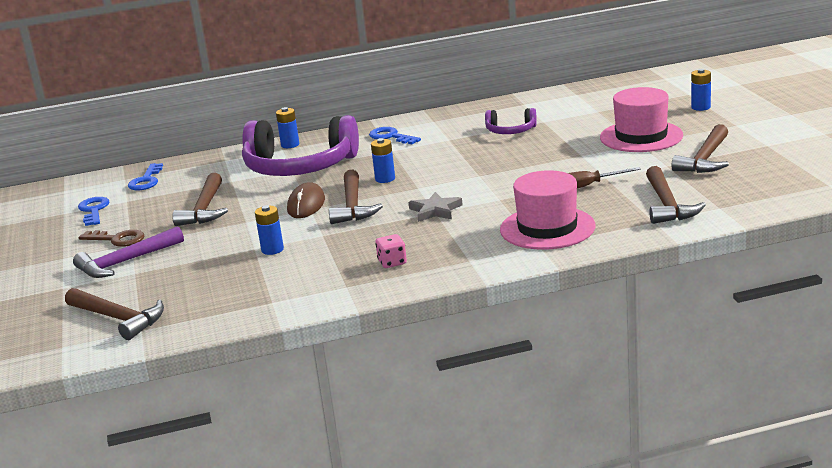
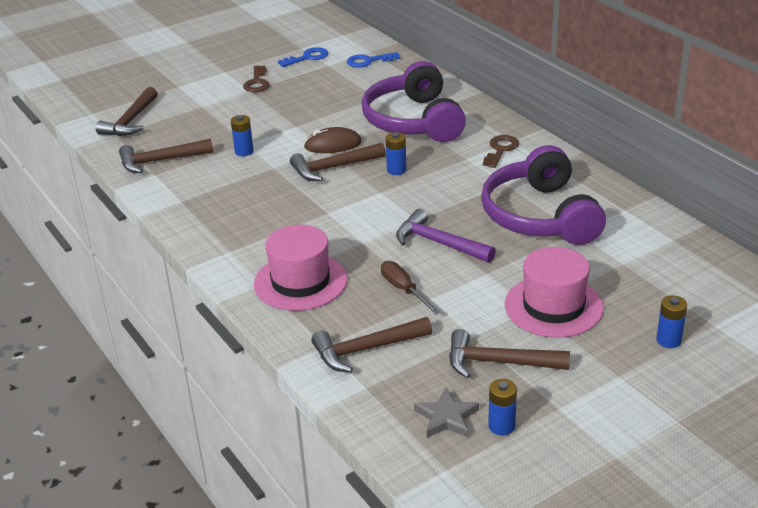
camera: 70 degrees right, 10 degrees up
(125, 262) = (219, 97): purple hammer -> purple hammer (438, 243)
(205, 209) = (317, 102): brown hammer -> brown hammer (160, 161)
(290, 145) = (463, 103): blue battery -> blue battery (501, 426)
(390, 136) = (501, 150): blue key -> brown key
(392, 262) = (224, 213): pink dice -> none
(435, 210) = (331, 212): grey star -> grey star (446, 417)
(510, 131) = (540, 216): purple headphones -> purple headphones, size x2.17

